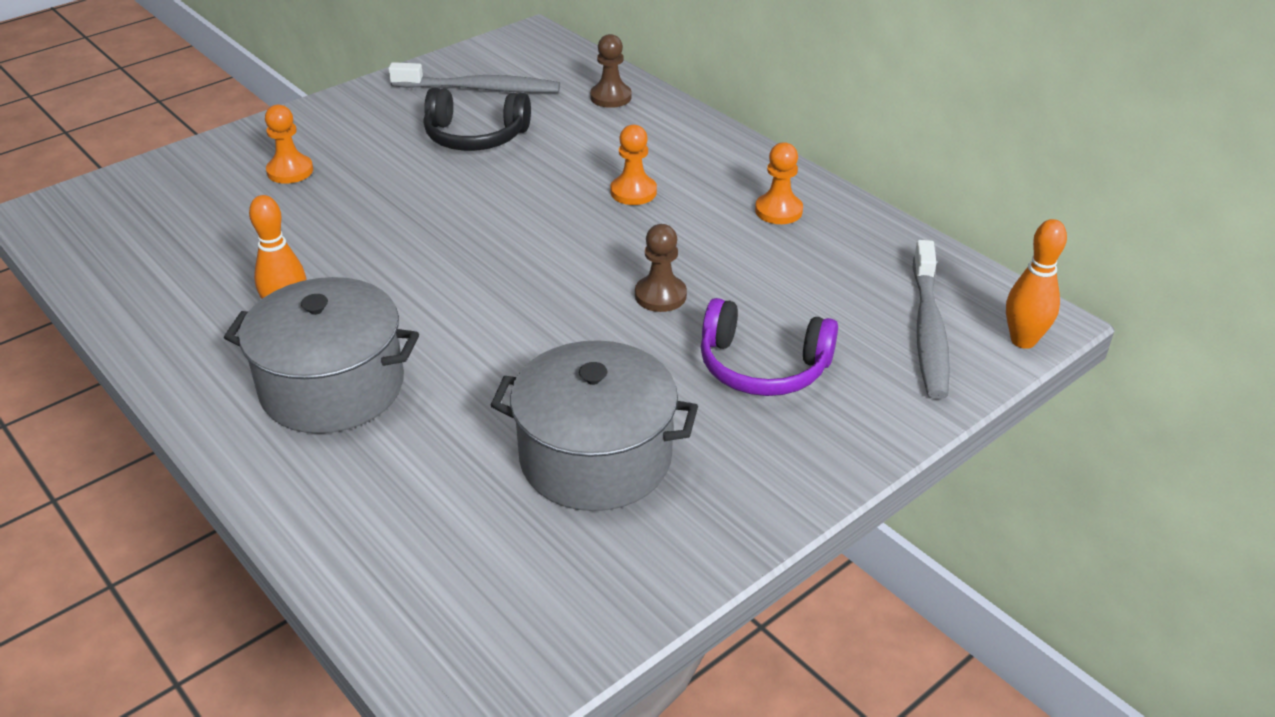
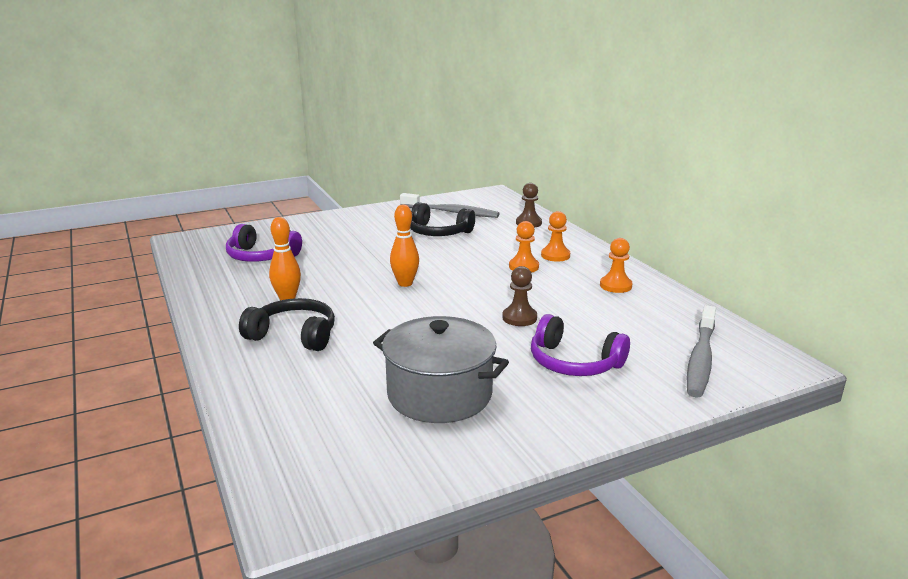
camera: 15 degrees right, 15 degrees down
(202, 230) = (261, 256): none -> purple headphones
(290, 171) = (324, 236): orange pawn -> orange pawn (555, 255)
(332, 387) = (294, 335): grey pot -> black headphones
(1023, 340) = (771, 374): orange bowling pin -> orange bowling pin (405, 283)

